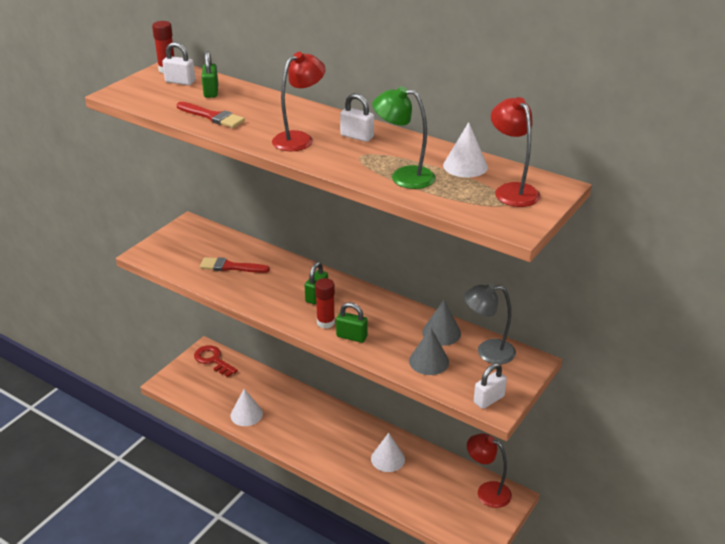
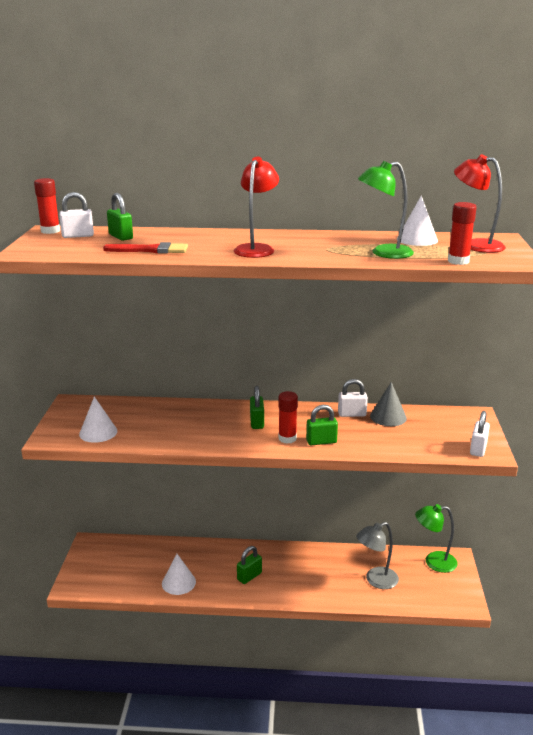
camera: 30 degrees left, 10 degrees down
(213, 360) = (105, 549): red key -> none
(230, 267) = (152, 423): red brush -> none
(307, 433) = (249, 576): none -> green padlock
(357, 136) = (302, 239): white padlock -> white padlock (352, 414)
(388, 459) = (335, 569): white cone -> white cone (98, 432)
(429, 361) = (403, 439): grey cone -> none
(457, 208) = (458, 261): none -> red glue stick
(487, 352) = (437, 418): grey lamp -> grey lamp (376, 580)
(487, 491) = (434, 562): red lamp -> green lamp

